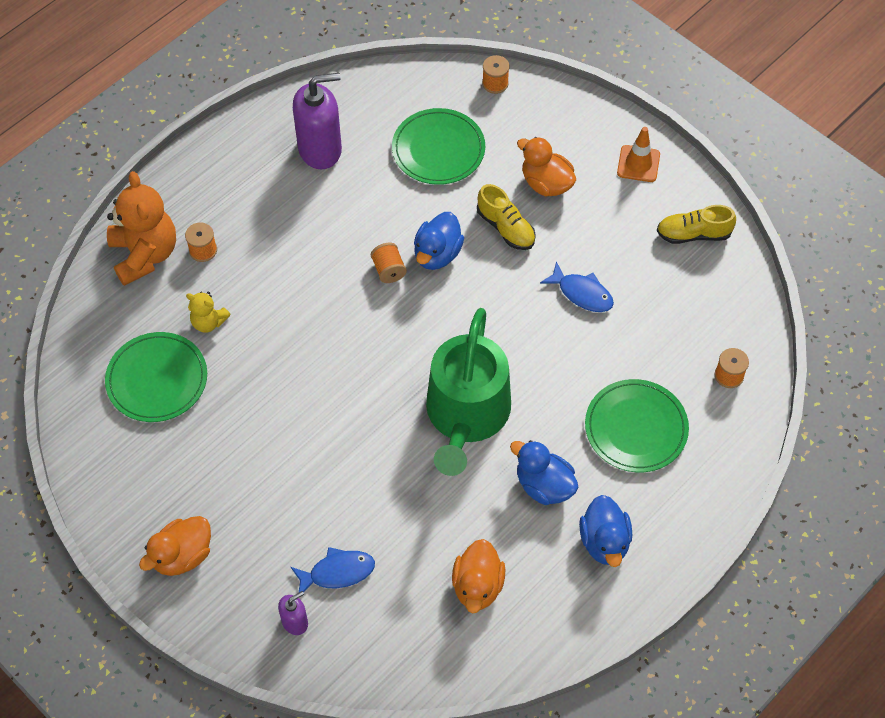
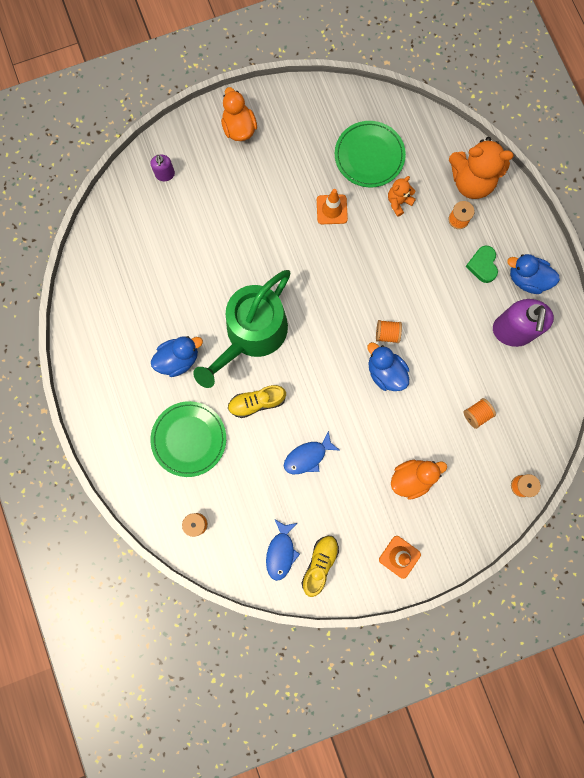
camera: 115 degrees right, 20 degrees up
(208, 322) = (398, 202): yellow teddy bear -> orange teddy bear
(252, 205) = (482, 265): none -> green heart
(253, 393) = (332, 209): none -> orange traffic cone
(337, 572) = (184, 210): blue fish -> blue fish (281, 552)
(438, 149) = (476, 414): green plate -> orange spool
(466, 415) = (251, 334): green watering can -> green watering can turned 90 degrees counterclockwise
(477, 586) = (133, 287): orange duck -> none
(506, 228) = (386, 430): yellow shoe -> yellow shoe (257, 402)
(604, 541) = (122, 377): blue duck -> blue duck (527, 279)

